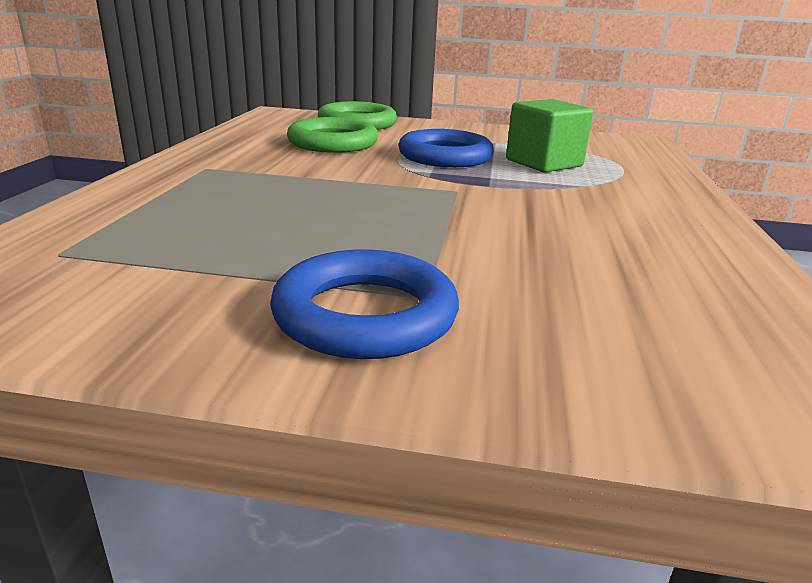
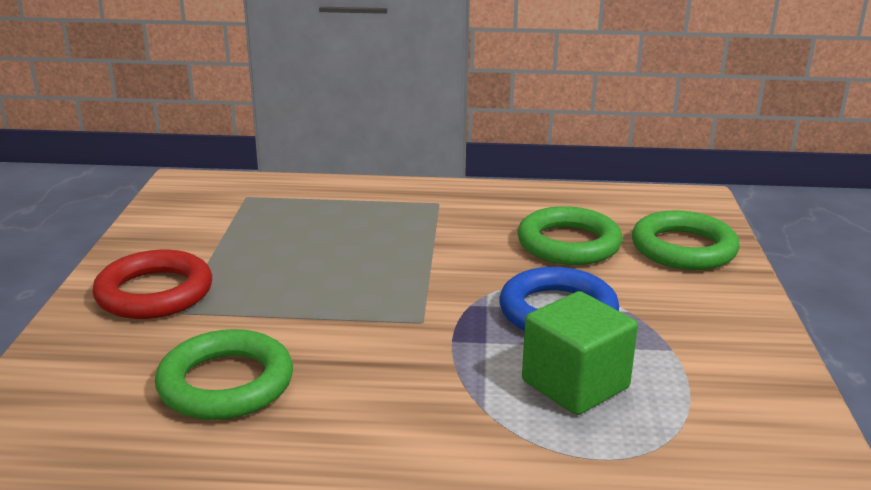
camera: 85 degrees right, 0 degrees up
(365, 315) = (154, 293): blue ring -> red ring
(586, 267) = (226, 383): none -> green ring

